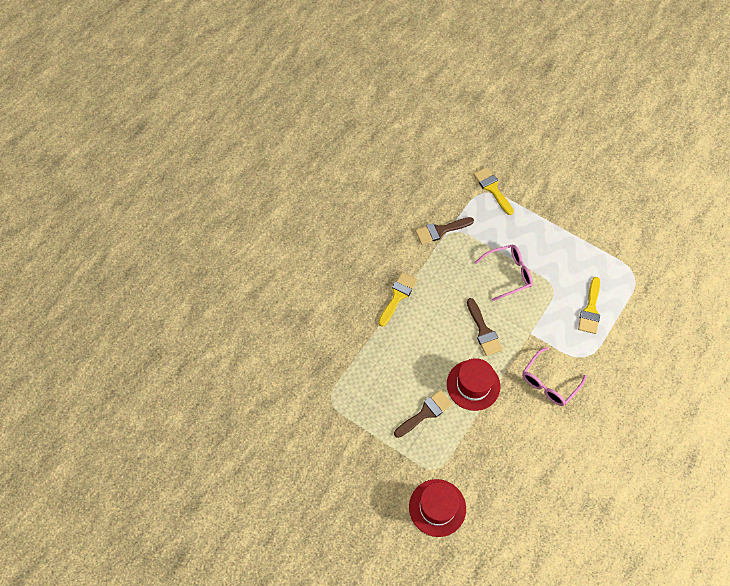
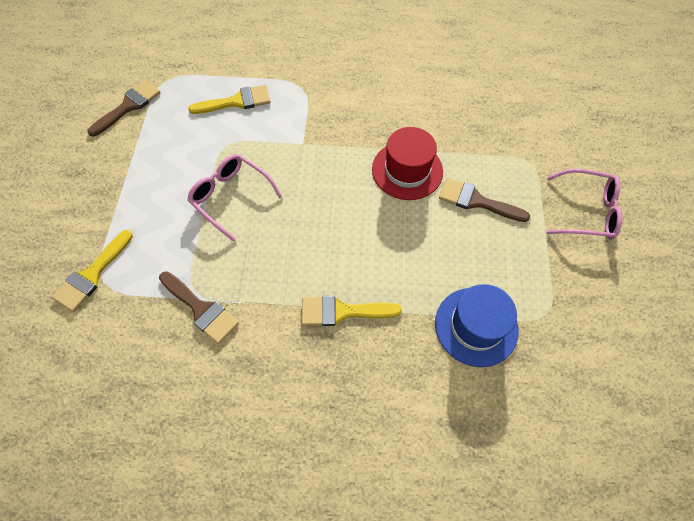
camera: 120 degrees left, 0 degrees up
(347, 358) = (476, 326): none -> blue hat
(437, 507) = (566, 143): red hat -> none
(483, 331) = (330, 189): brown brush -> brown brush (128, 106)
(549, 383) = (353, 105): pink glasses -> pink glasses (587, 211)

